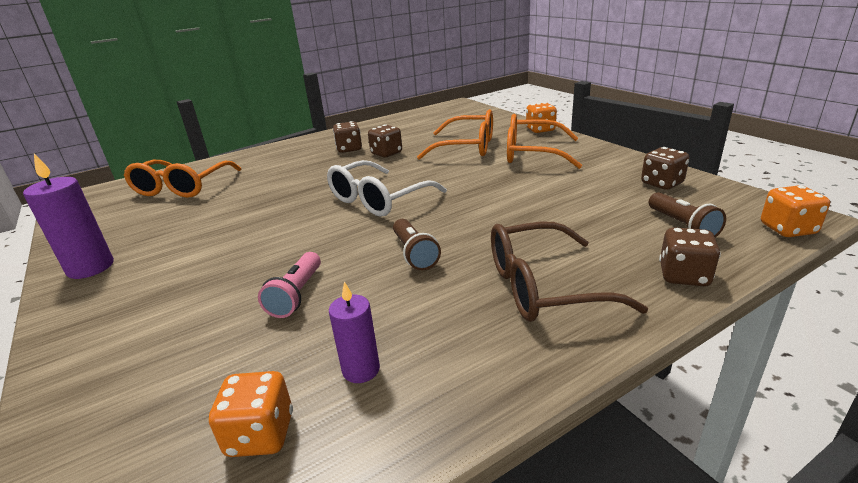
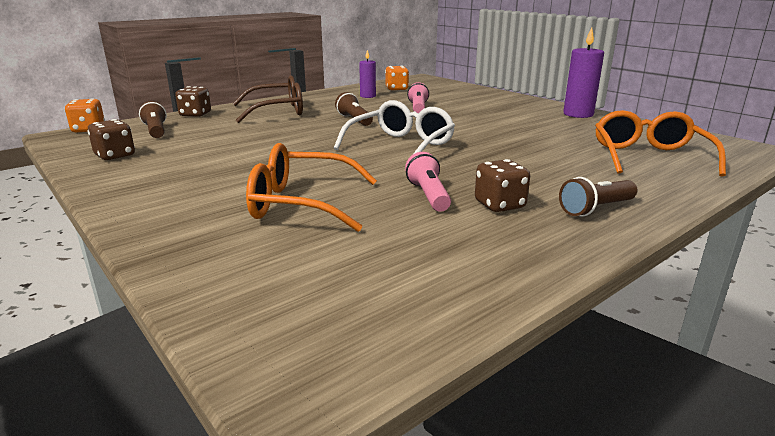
camera: 170 degrees right, 5 degrees down
(298, 148) = (596, 209): none -> brown flashlight
(386, 153) = (428, 195): brown dice -> pink flashlight
(532, 153) = (212, 190): orange glasses -> none
(540, 130) = (152, 239): orange dice -> none

